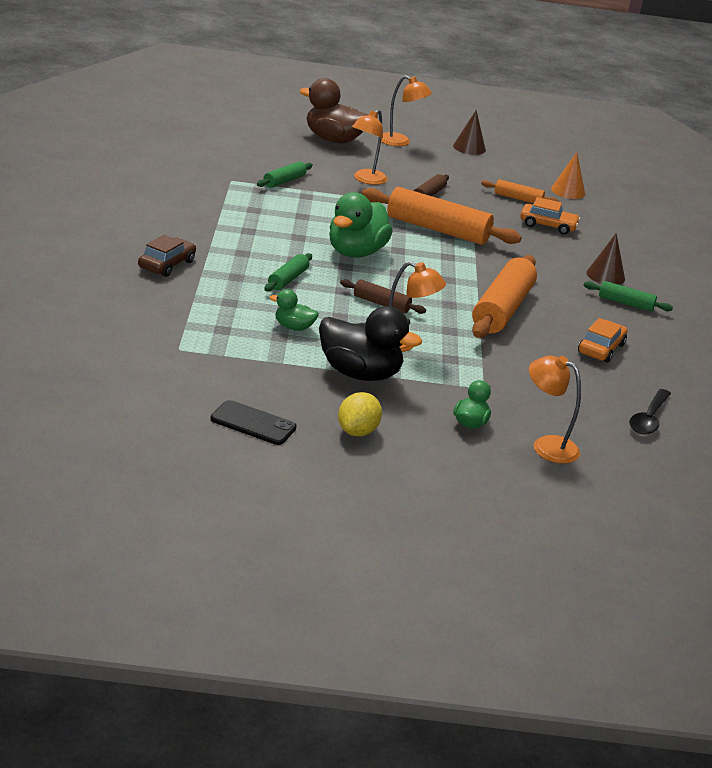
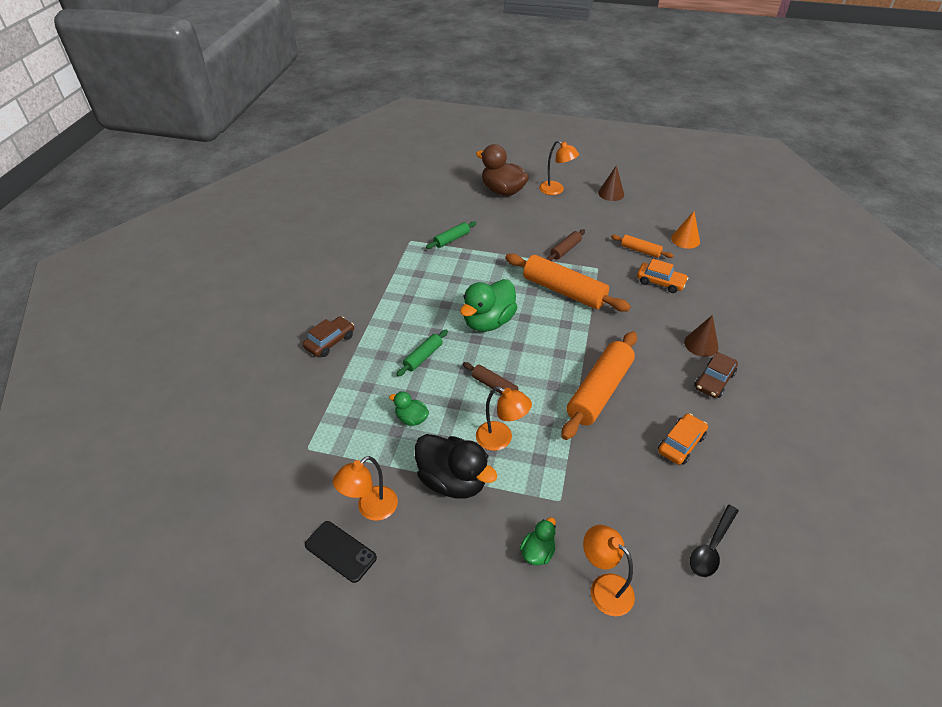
camera: 15 degrees right, 15 degrees up
(357, 431) = (430, 564): yellow lemon -> none
(366, 180) = (518, 234): orange lamp -> orange lamp (371, 509)
(625, 303) = (714, 380): green rolling pin -> brown car

